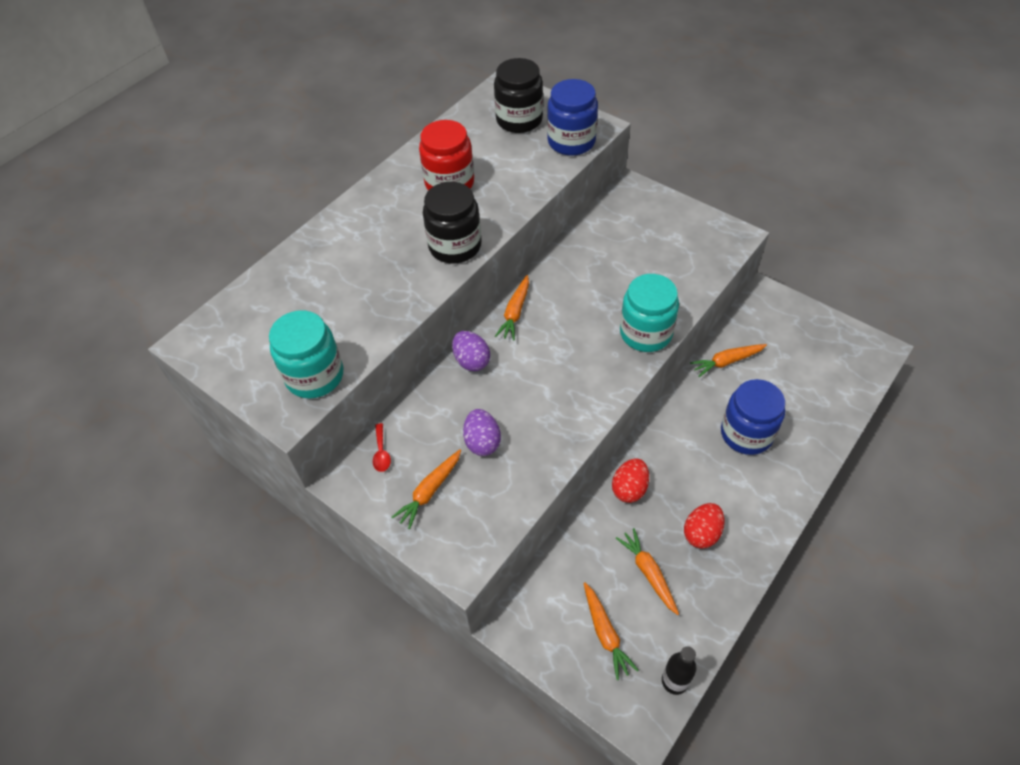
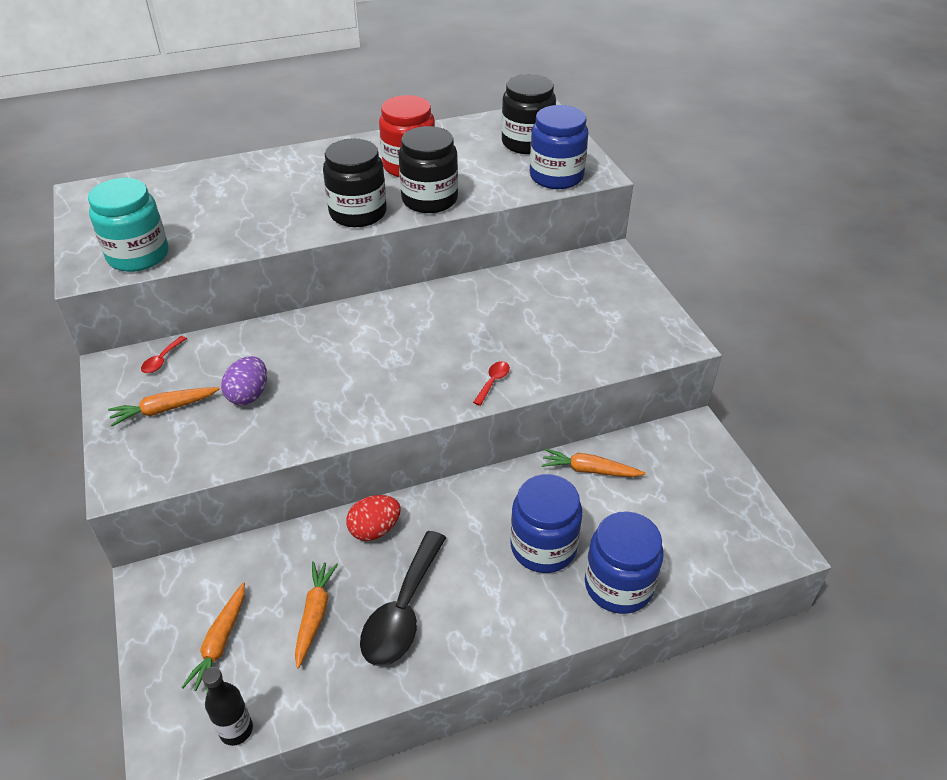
camera: 30 degrees right, 10 degrees down
(471, 361) = (311, 328): purple egg -> none
(498, 207) = (429, 199): none -> black jar
(515, 312) = (390, 308): orange carrot -> none
(645, 333) = (493, 382): turquoise jar -> red spoon
(701, 533) = (402, 611): red egg -> black spoon
(812, 432) = (618, 585): none -> blue jar

